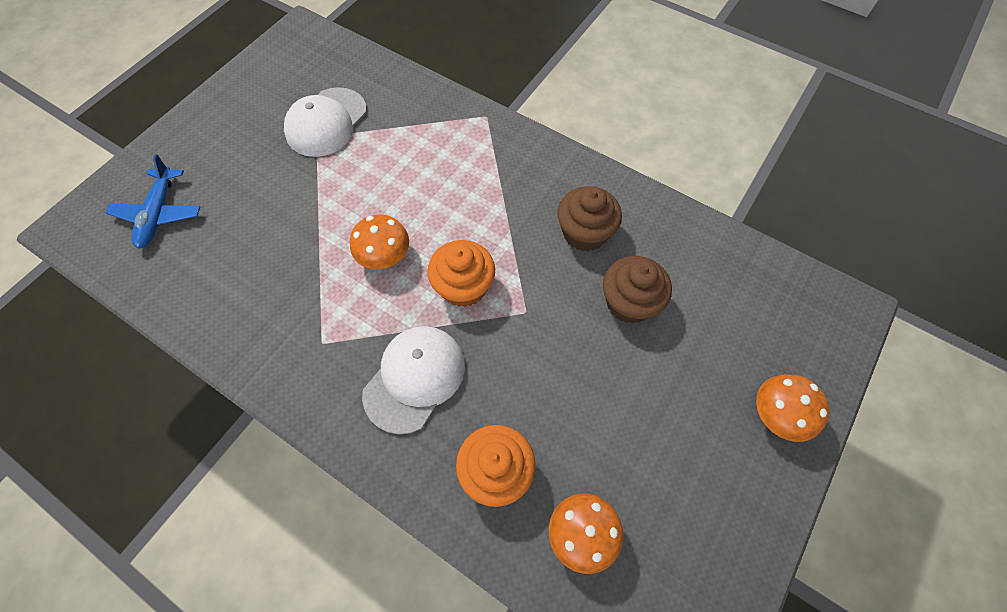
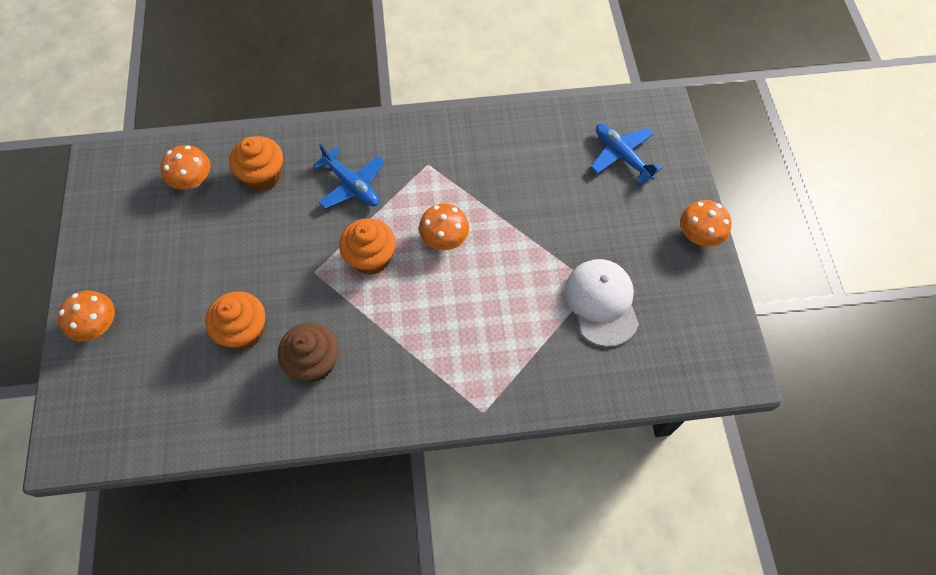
camera: 140 degrees right, 0 degrees up
(199, 115) = (699, 235): none -> orange mushroom
(414, 378) = (352, 185): white cap -> blue plane
(629, 302) = (244, 330): brown cupcake -> orange cupcake

